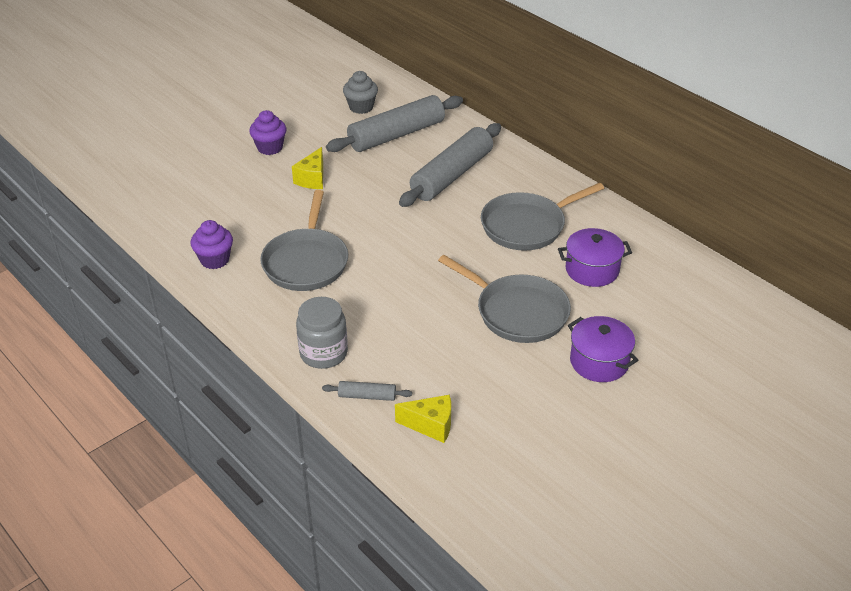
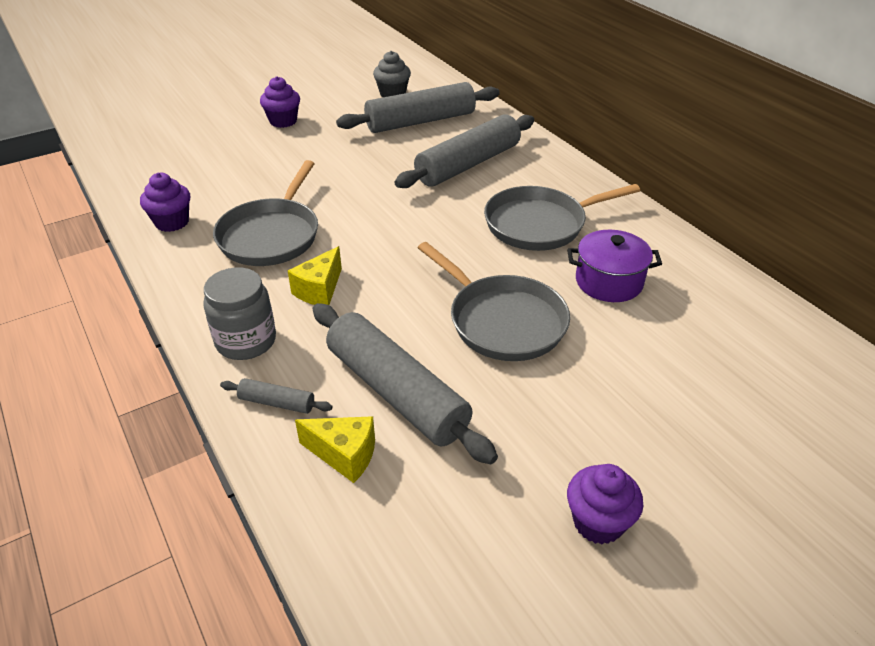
camera: 10 degrees right, 0 degrees up
(312, 179) = (314, 154): yellow cheese -> yellow cheese (319, 290)
(454, 376) = (397, 392): none -> grey rolling pin
(599, 362) = (595, 398): purple pot -> none
(617, 444) = (598, 522): none -> purple cupcake

